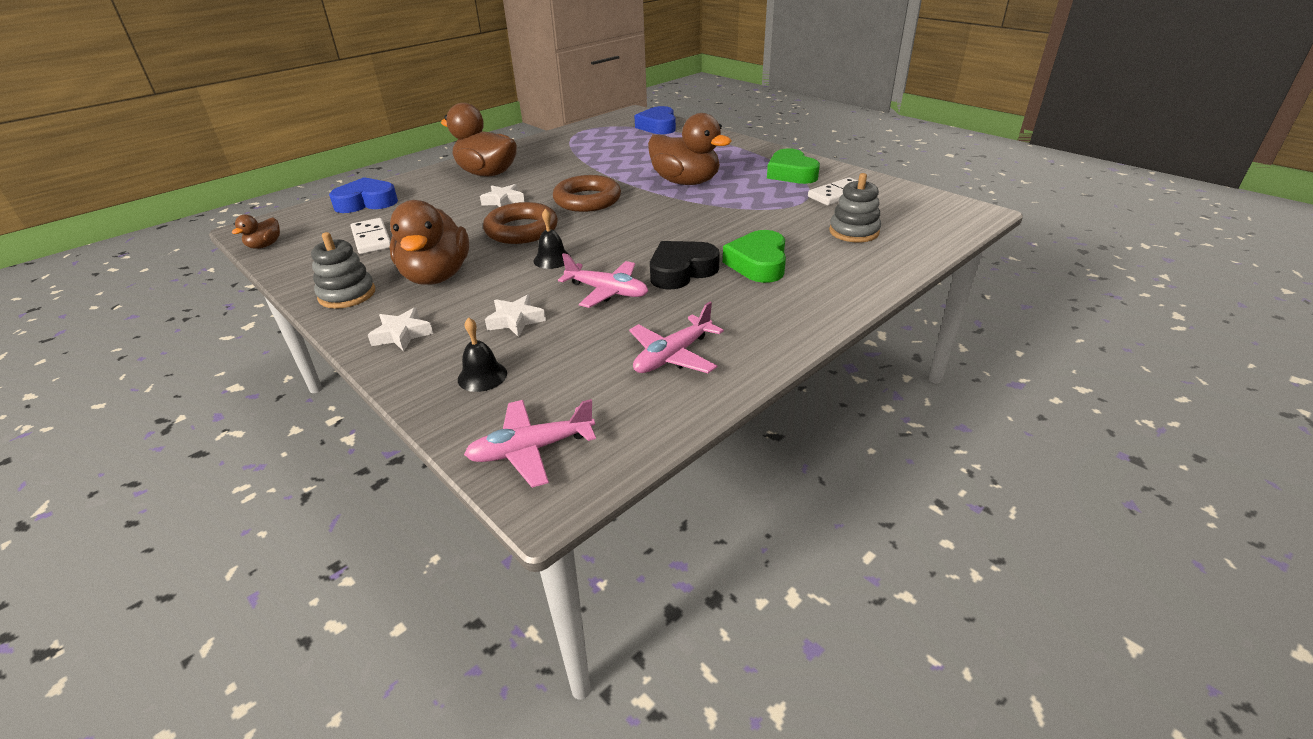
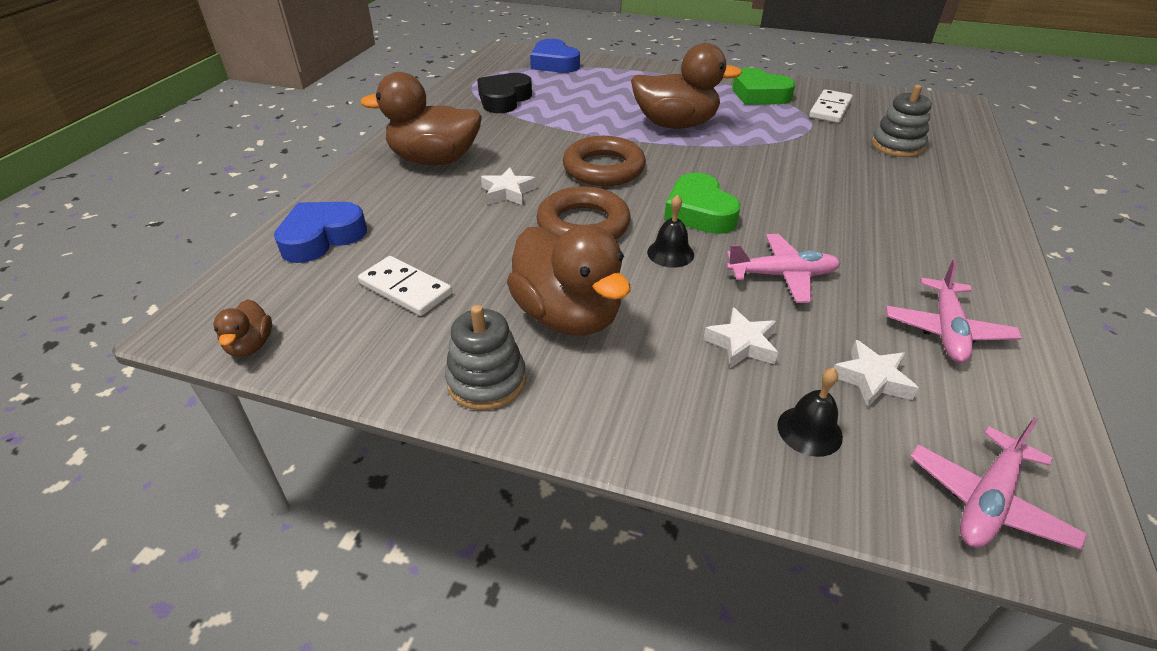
camera: 30 degrees left, 5 degrees up
(402, 334) = (640, 412): white star -> white star (871, 379)
(681, 271) = (817, 229): black heart -> black heart (504, 99)
(758, 263) = (870, 201): green heart -> green heart (699, 212)

